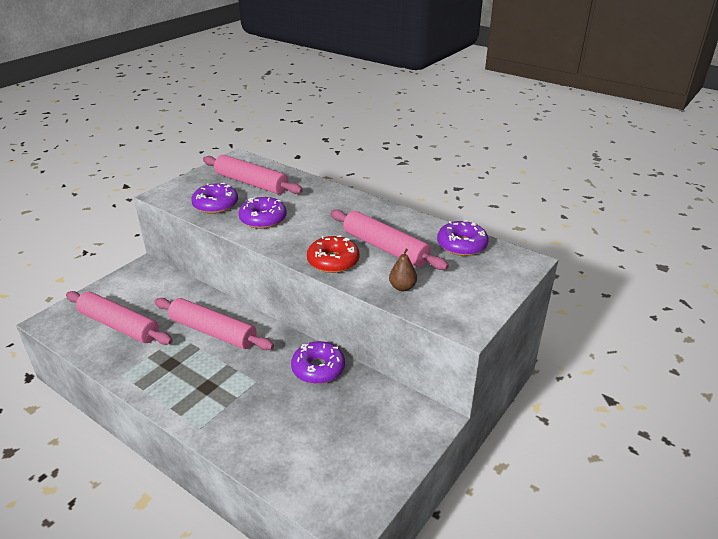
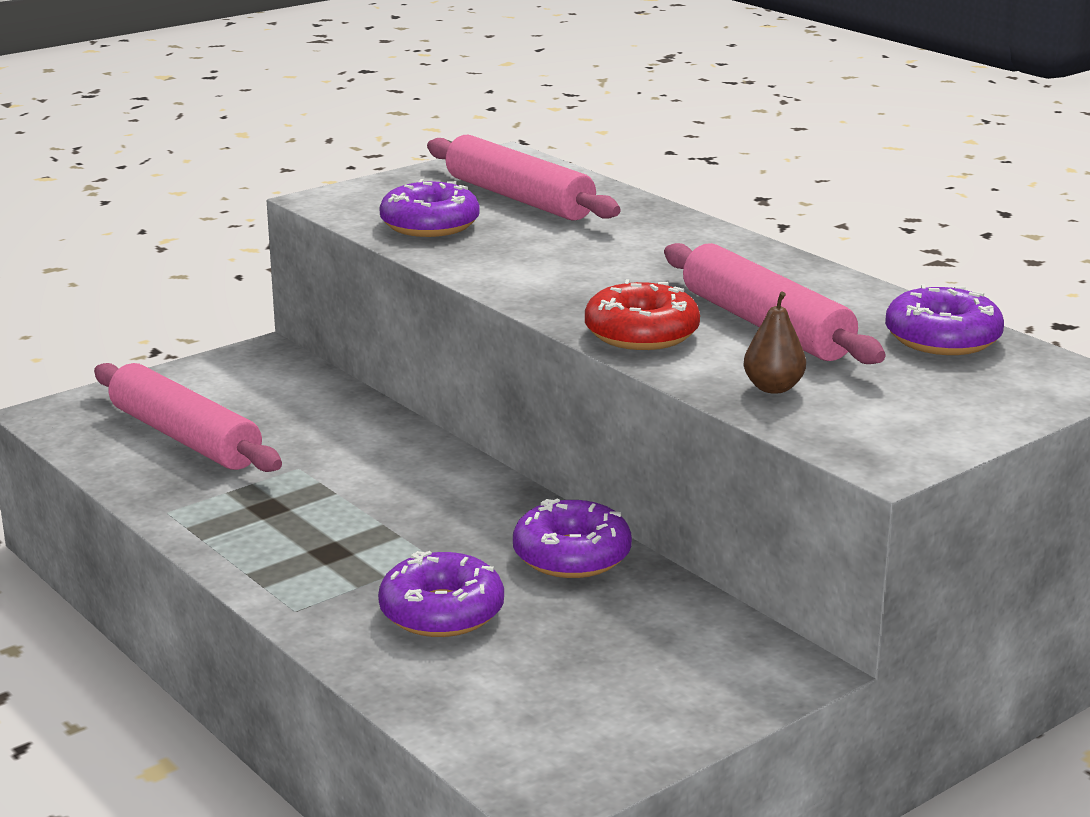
camera: 15 degrees right, 10 degrees down
(213, 332) = (371, 471): pink rolling pin -> none
(263, 219) = (520, 256): purple donut -> purple donut (442, 612)

